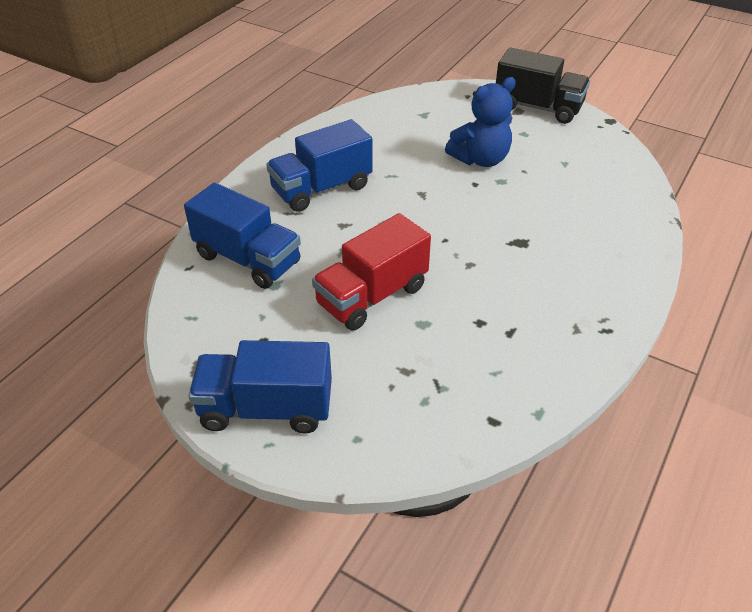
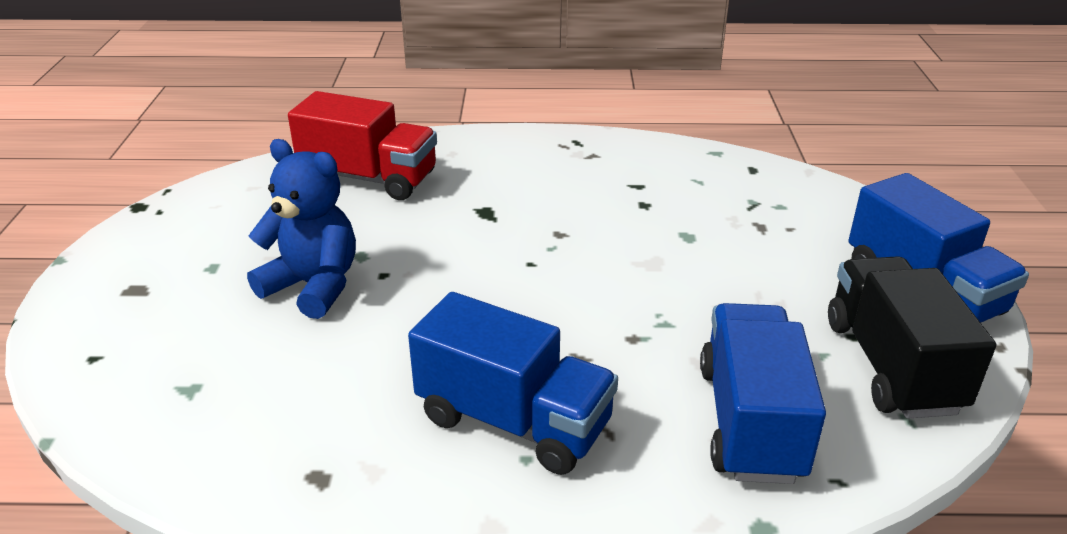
camera: 120 degrees left, 10 degrees down
(372, 296) = (688, 282): red truck -> red truck (369, 178)
(538, 107) = (117, 273): black truck -> black truck (891, 365)

